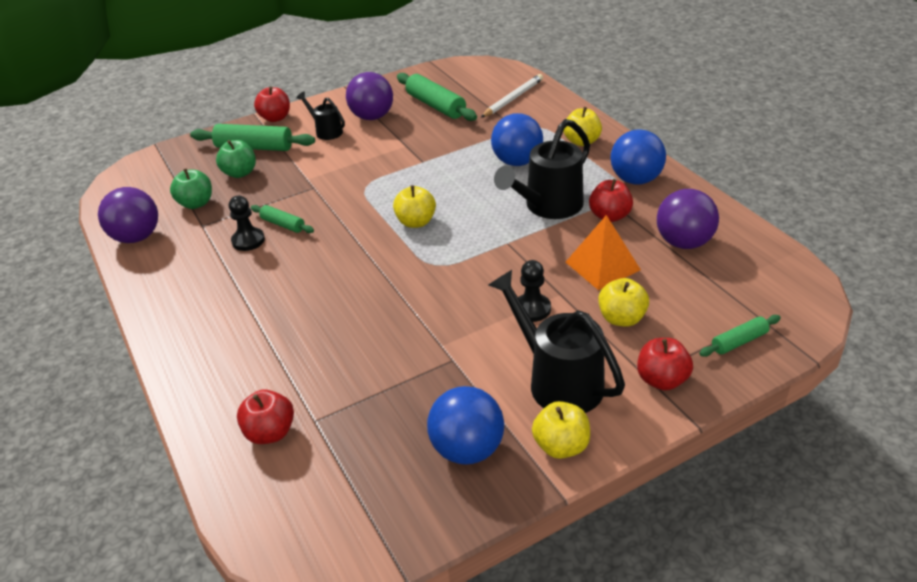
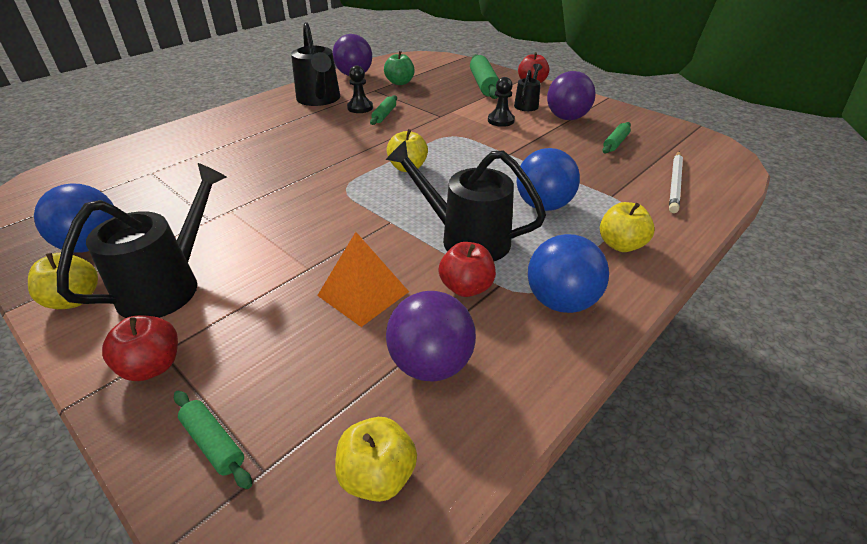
camera: 70 degrees right, 0 degrees up
(197, 271) = (319, 100): none -> black watering can
(240, 173) = (445, 87): green apple -> none
(270, 433) = (143, 159): red apple -> none
(436, 106) = (615, 143): green rolling pin -> green rolling pin, size x0.56
(513, 98) = (675, 183): white pencil -> white pencil turned 90 degrees clockwise
(532, 309) = (281, 253): black pawn -> black pawn (501, 120)
(621, 318) = (265, 320): yellow apple -> yellow apple (377, 475)

